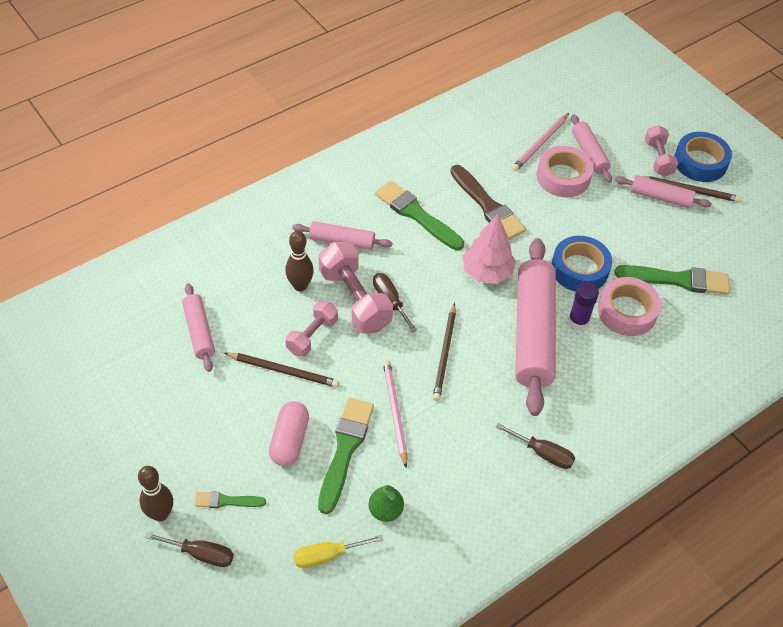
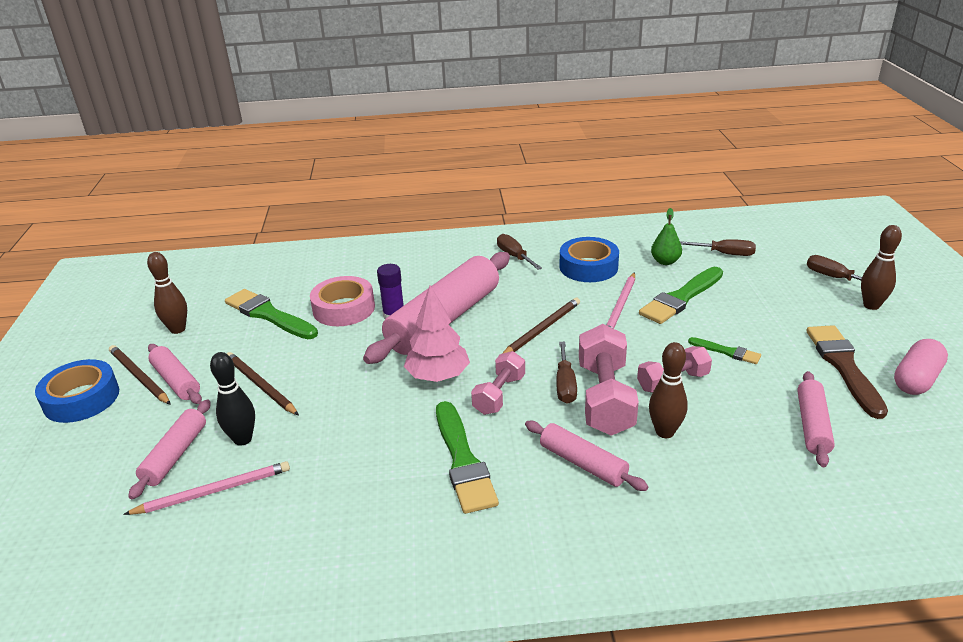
camera: 145 degrees left, 20 degrees down
(226, 501) = (805, 298): green brush -> green brush (727, 352)
(284, 371) = (718, 363): brown pencil -> brown pencil (260, 385)
(289, 440) = (732, 316): pink capsule -> pink capsule (916, 379)
(327, 555) = (725, 254): yellow screwdriver -> brown screwdriver
(487, 206) = (367, 439): brown brush -> brown brush (844, 366)
(563, 177) = (243, 439): pink tape -> black bowling pin
(579, 269) = (343, 349): blue tape -> blue tape (588, 267)
(658, 159) = (114, 419): pink dumbbell -> pink dumbbell (499, 394)
(725, 238) = (178, 329): none -> brown bowling pin

